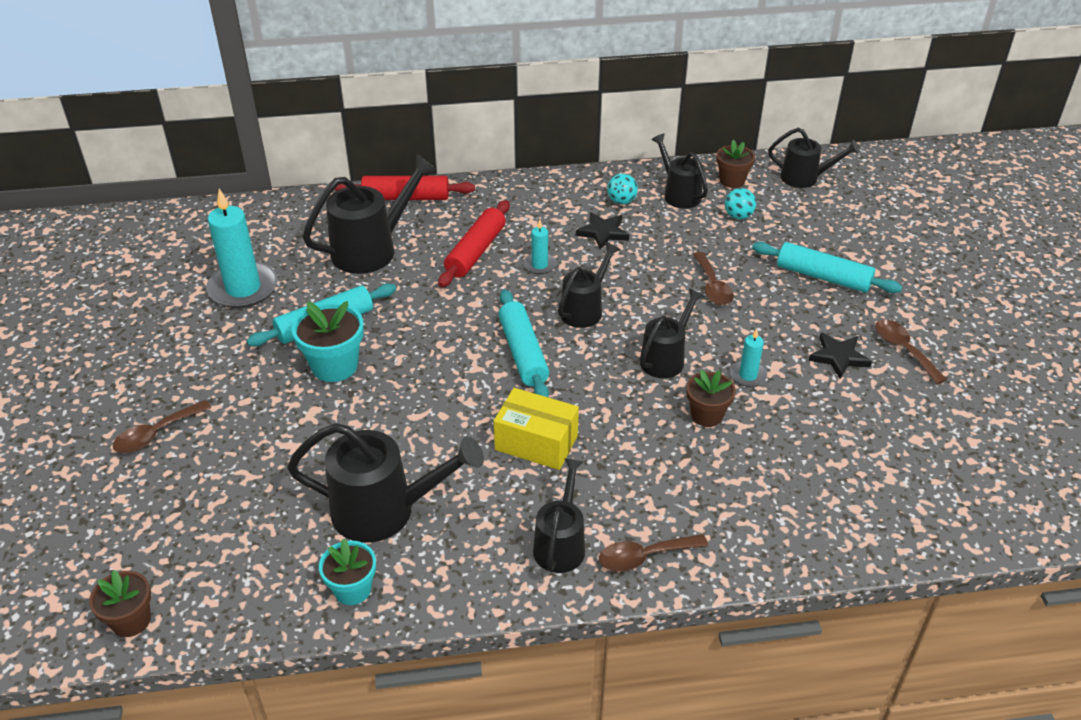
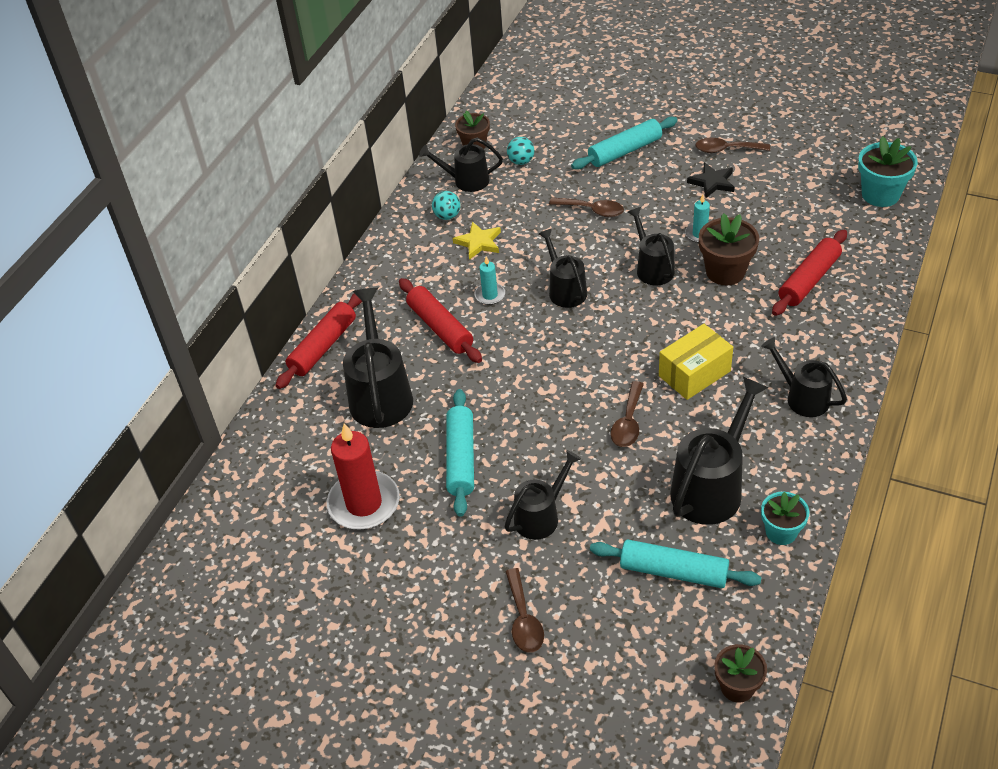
camera: 55 degrees left, 5 degrees up
(243, 288) = (364, 503): turquoise candle -> red candle
(334, 366) = (521, 468): turquoise flower pot -> turquoise flower pot (880, 194)
(523, 353) = (590, 344): turquoise rolling pin -> turquoise rolling pin (673, 571)
(603, 232) = (479, 242): black star -> yellow star
(644, 557) = (838, 358): brown spoon -> brown spoon (628, 422)
(707, 415) = (725, 271): brown flower pot -> brown flower pot, size x1.51
(752, 489) = (808, 280): none -> red rolling pin
(805, 178) = (505, 107): black watering can -> black watering can (541, 516)

